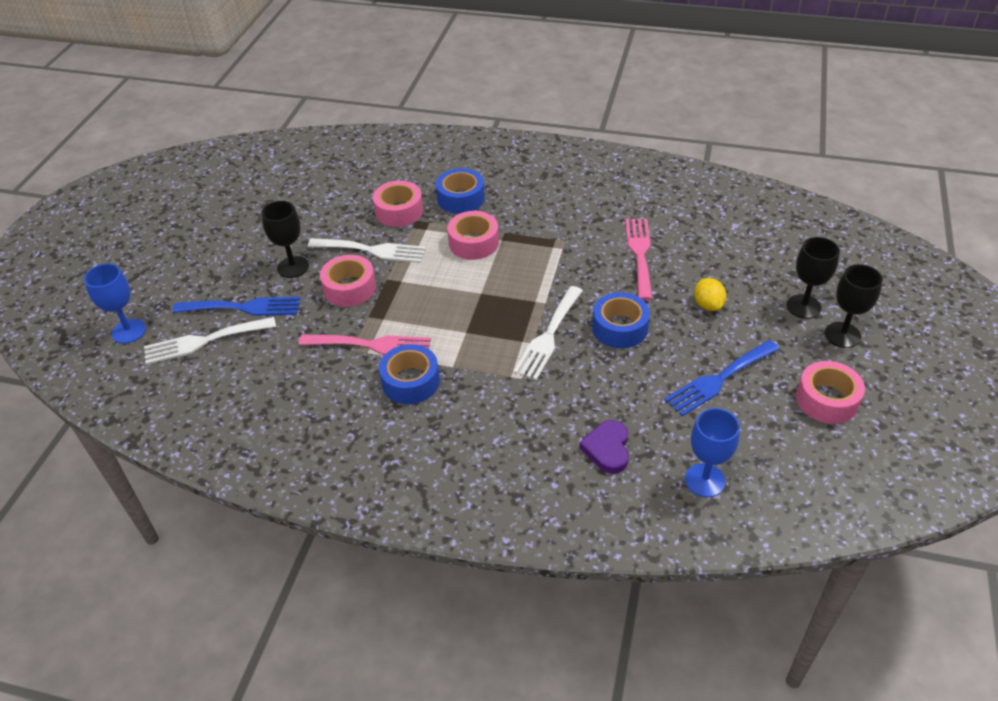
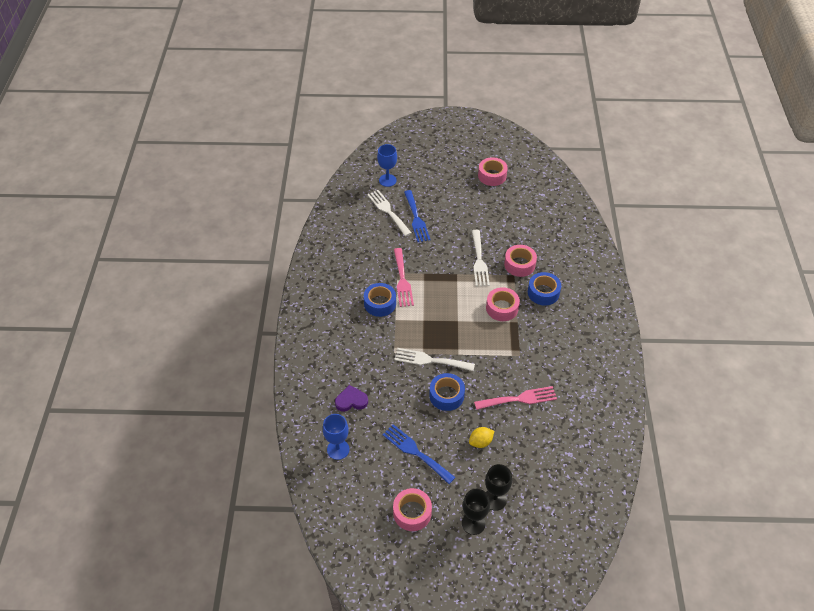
camera: 75 degrees right, 5 degrees up
(293, 267) = (454, 229): black goblet -> none
(349, 288) = (444, 259): pink tape -> pink tape (492, 176)

